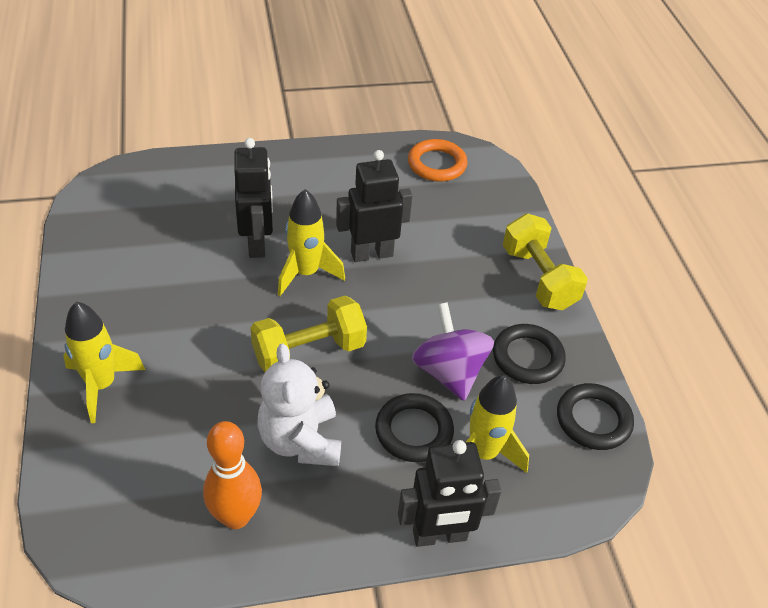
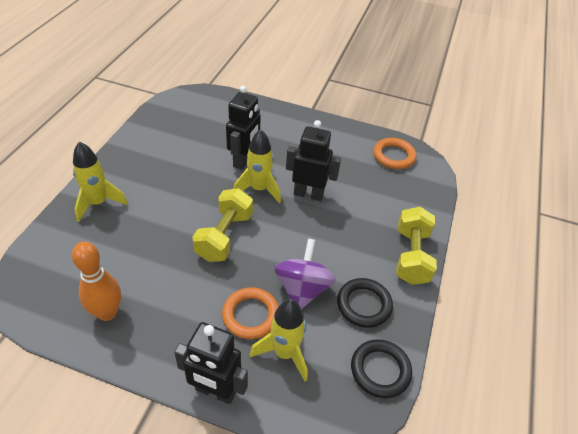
camera: 30 degrees right, 0 degrees up
(300, 440) = (178, 286): white teddy bear -> none
(309, 352) = (224, 236): yellow dumbbell -> yellow dumbbell turned 75 degrees counterclockwise
(414, 431) = (251, 315): black ring -> orange ring

